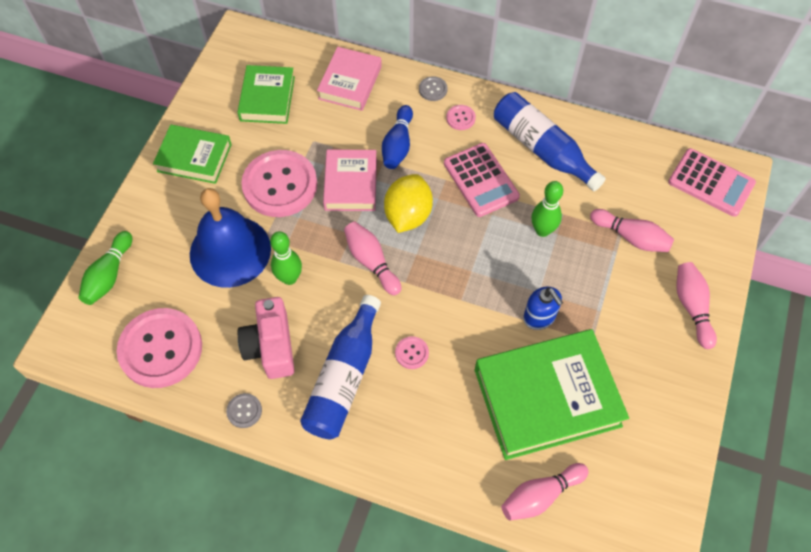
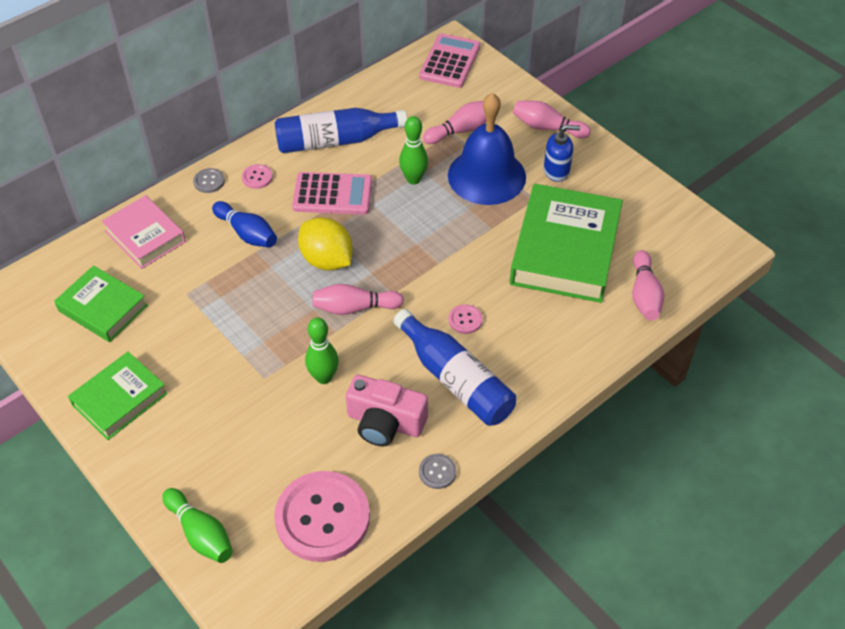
camera: 60 degrees left, 10 degrees down
(230, 251) = (256, 413): blue bell -> blue bell (486, 176)
(280, 185) = (214, 341): pink button -> none
(351, 184) = (259, 286): pink book -> none
(539, 317) = (491, 220): blue soap dispenser -> blue soap dispenser (556, 171)
(711, 183) = (450, 61): pink calculator -> pink calculator turned 45 degrees counterclockwise

